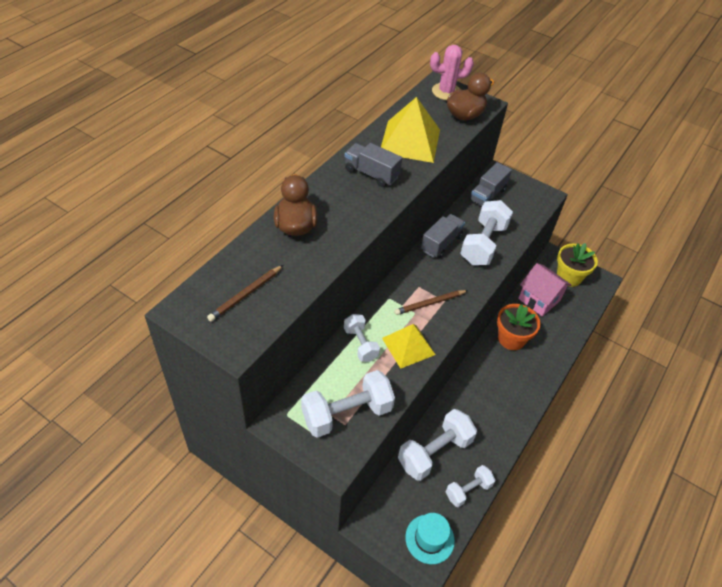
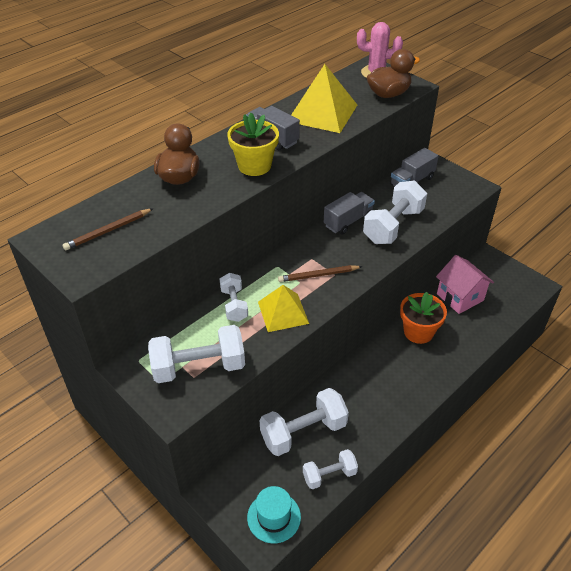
camera: 15 degrees right, 5 degrees down
(569, 277) = (499, 278): yellow flower pot -> yellow flower pot (254, 166)

